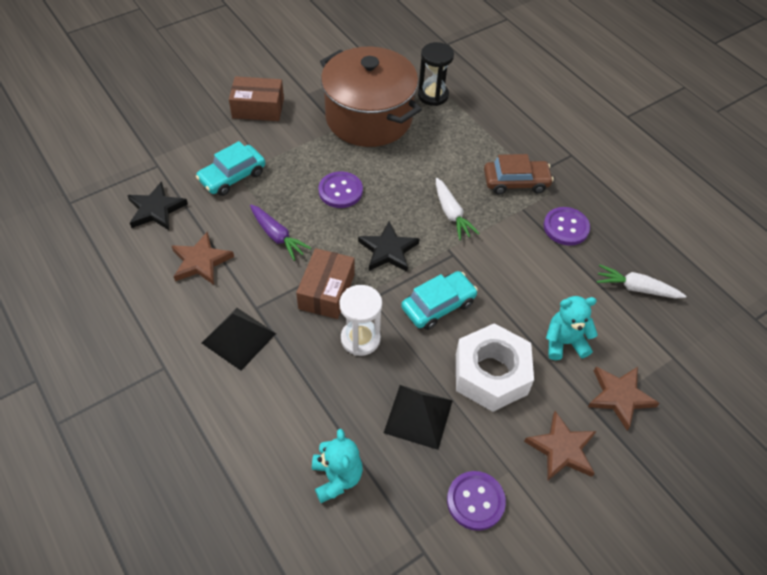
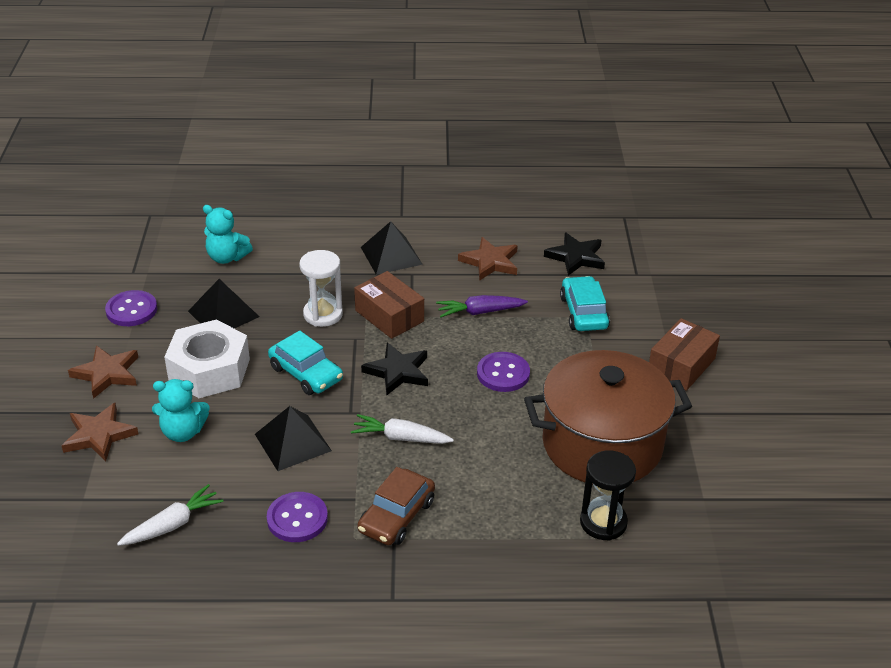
camera: 125 degrees right, 15 degrees down
(438, 305) = (306, 373): turquoise car -> turquoise car turned 45 degrees counterclockwise
(510, 269) = (293, 442): none -> black pyramid
(564, 342) = (183, 432): turquoise teddy bear -> turquoise teddy bear turned 60 degrees clockwise

